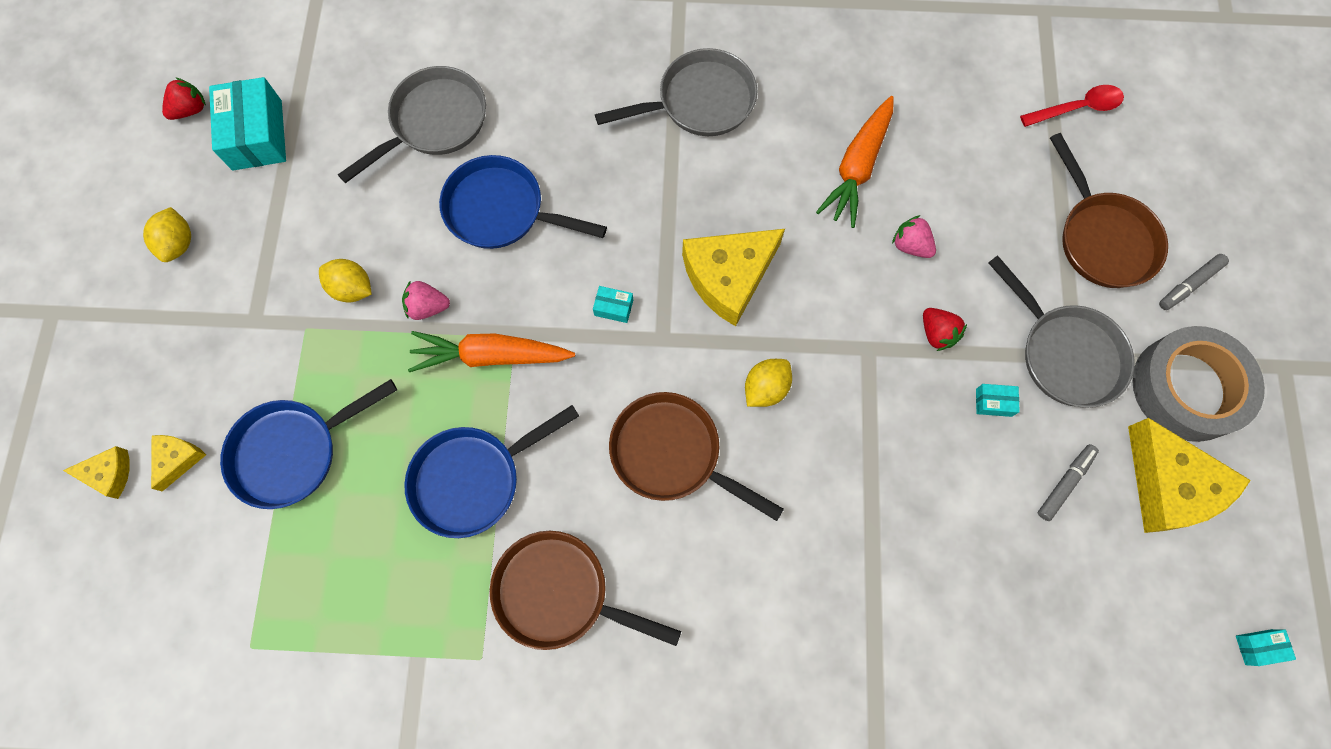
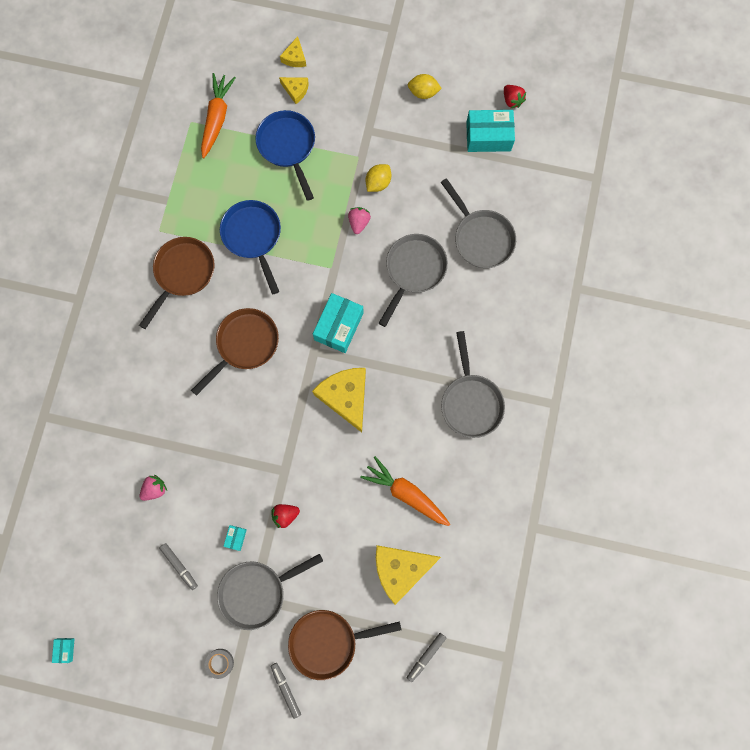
camera: 100 degrees right, 5 degrees up
(491, 356) = (322, 254): orange carrot -> orange carrot (217, 118)
(501, 210) = (413, 270): blue pan -> grey pan
(613, 308) = (338, 326): turquoise box -> turquoise box, size x2.23
(765, 388) = (272, 404): yellow lemon -> none
(910, 245) = (346, 514): pink strawberry -> pink strawberry (155, 489)
(1077, 108) = (426, 656): red spoon -> grey marker
(1168, 485) = (164, 629): yellow cheese -> yellow cheese (400, 569)
(1187, 388) = (220, 663): grey tape -> grey tape, size x0.40

